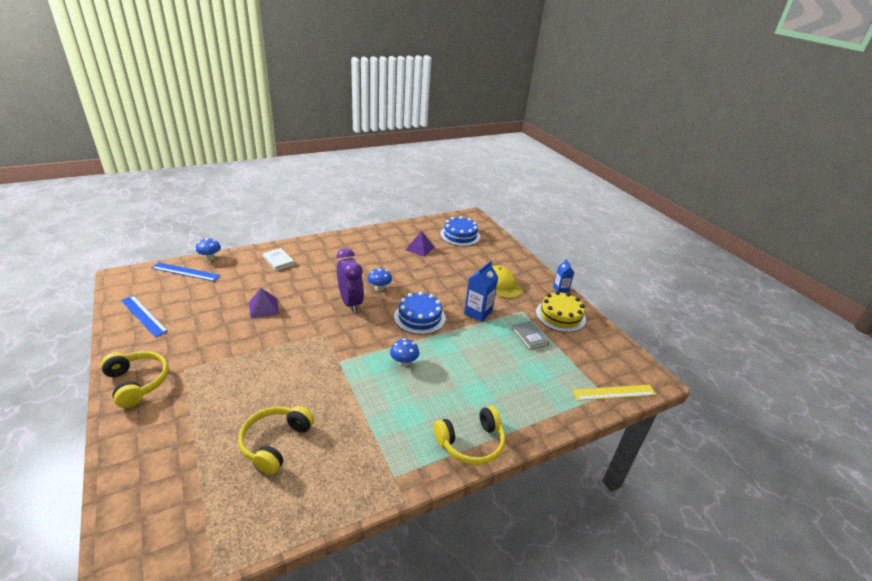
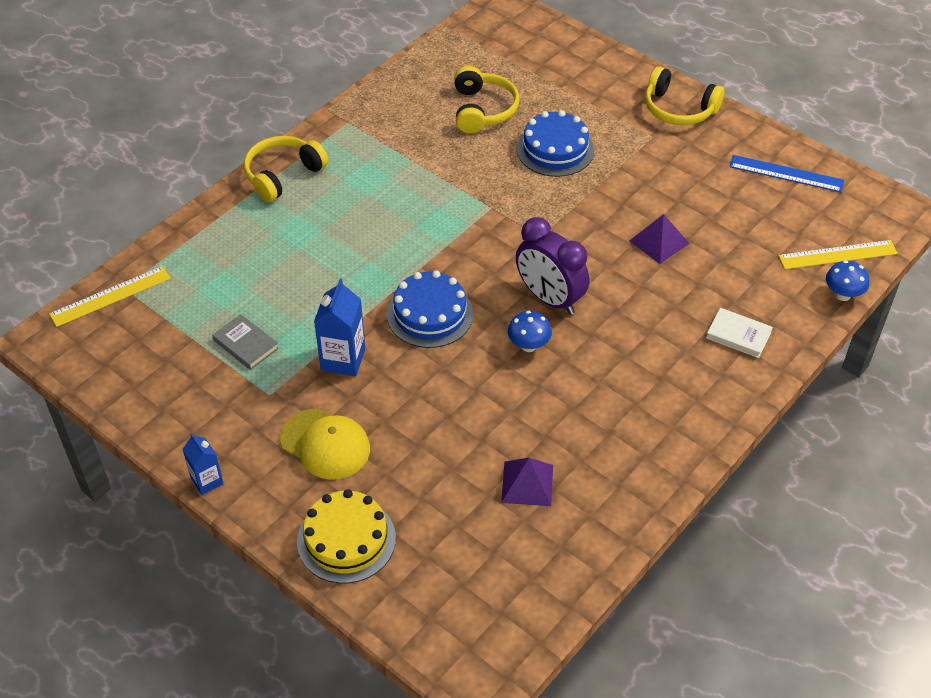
camera: 160 degrees right, 15 degrees up
(185, 272) = (838, 255): blue ruler -> yellow ruler
(404, 362) = (408, 235): blue mushroom -> none
(460, 235) = (469, 572): blue cake -> blue cake (555, 149)
(560, 316) = (200, 410): yellow cake -> yellow cake (346, 539)

